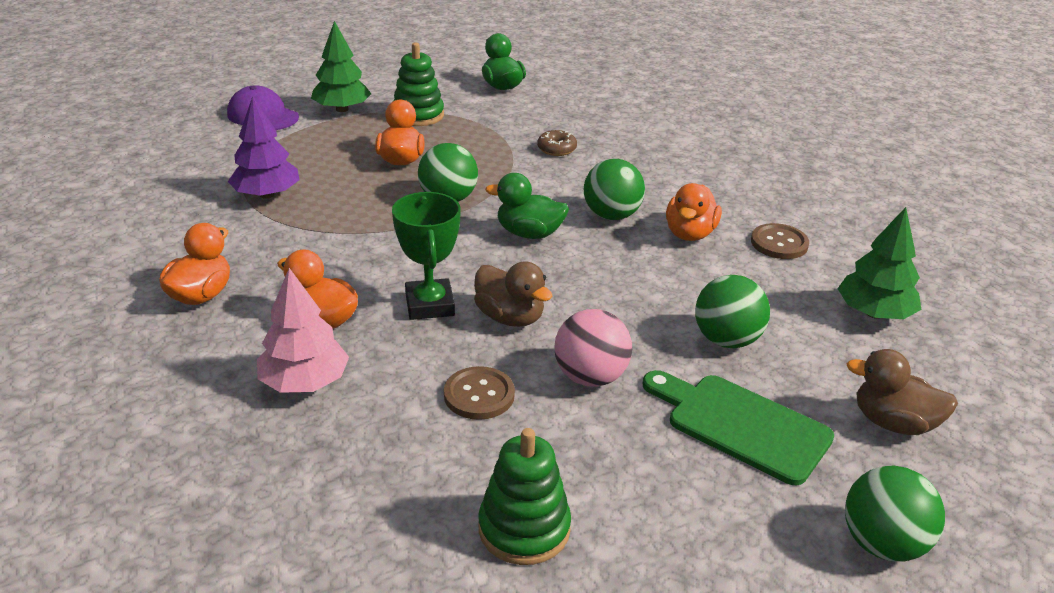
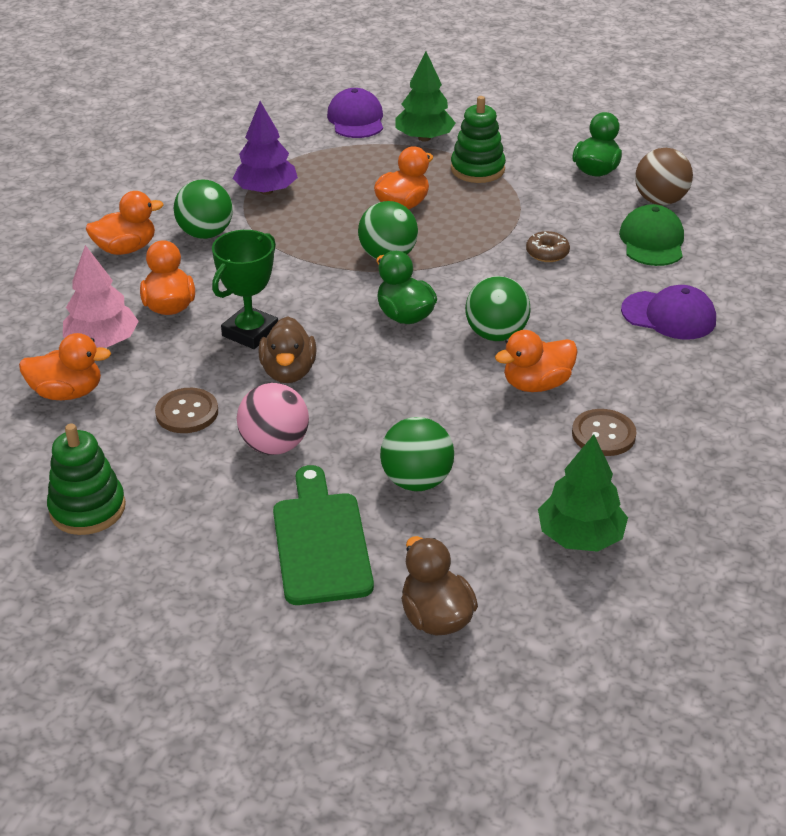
camera: 45 degrees right, 5 degrees up
(340, 444) = (67, 393): none -> orange duck
(572, 89) = (660, 200): none -> brown ball
(608, 115) = (652, 241): none -> green cap
(692, 154) = (669, 316): none -> purple cap
(882, 544) = (280, 676): green ball -> green ball (205, 234)

